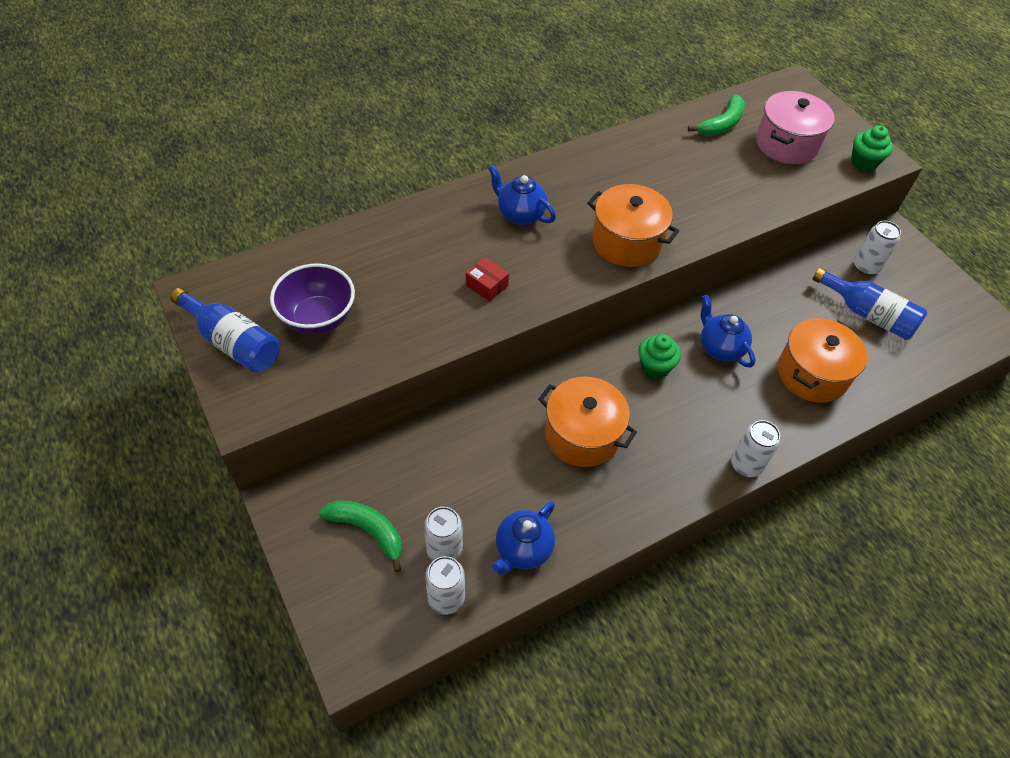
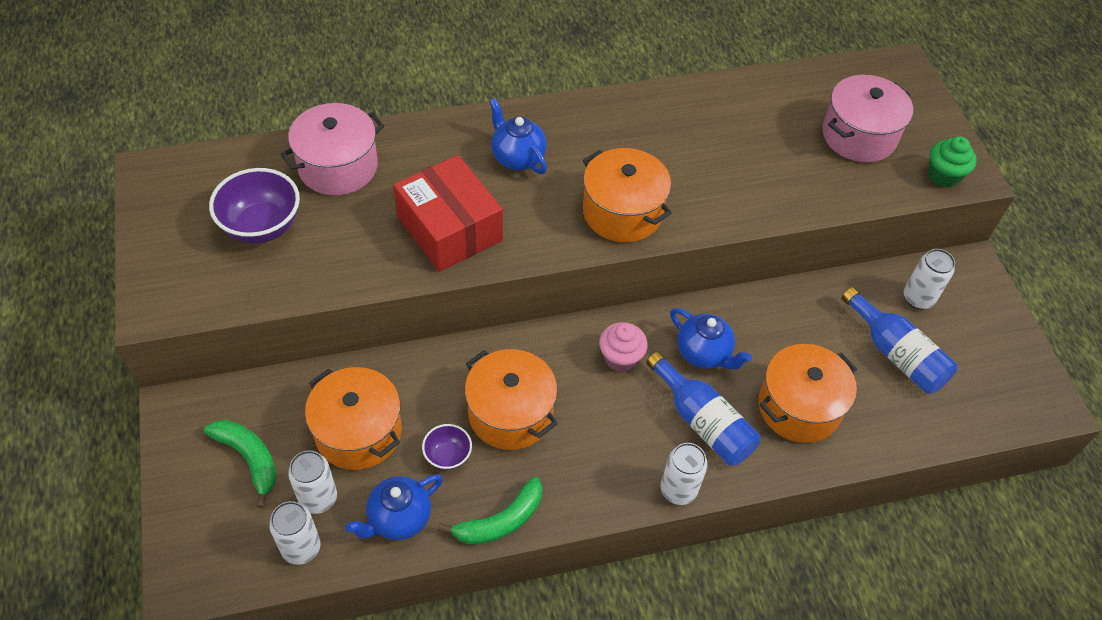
camera: 15 degrees right, 0 degrees up
(233, 342) = (169, 233): blue bottle -> blue bottle (703, 422)
(366, 253) = (338, 167): none -> pink pot
(457, 483) = (358, 432): none -> orange pot
(487, 285) = (449, 228): red box -> red box, size x2.35
(543, 484) = (448, 456): none -> purple bowl
(654, 367) = (620, 358): green cupcake -> pink cupcake
(720, 348) = (704, 353): blue teapot -> blue teapot turned 150 degrees clockwise
(721, 124) = (791, 98): green banana -> green banana (500, 521)

